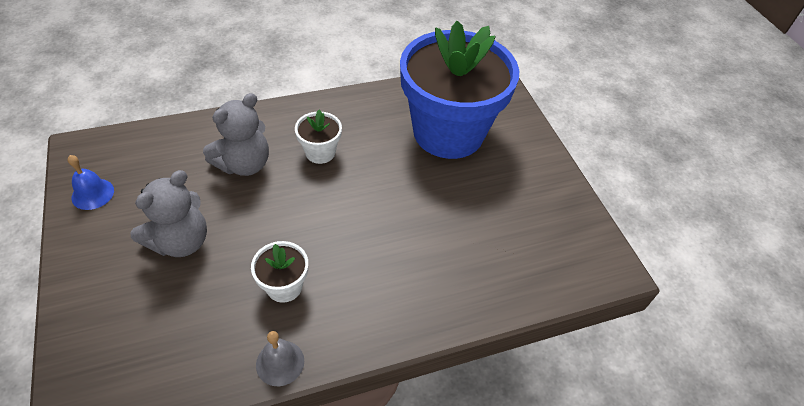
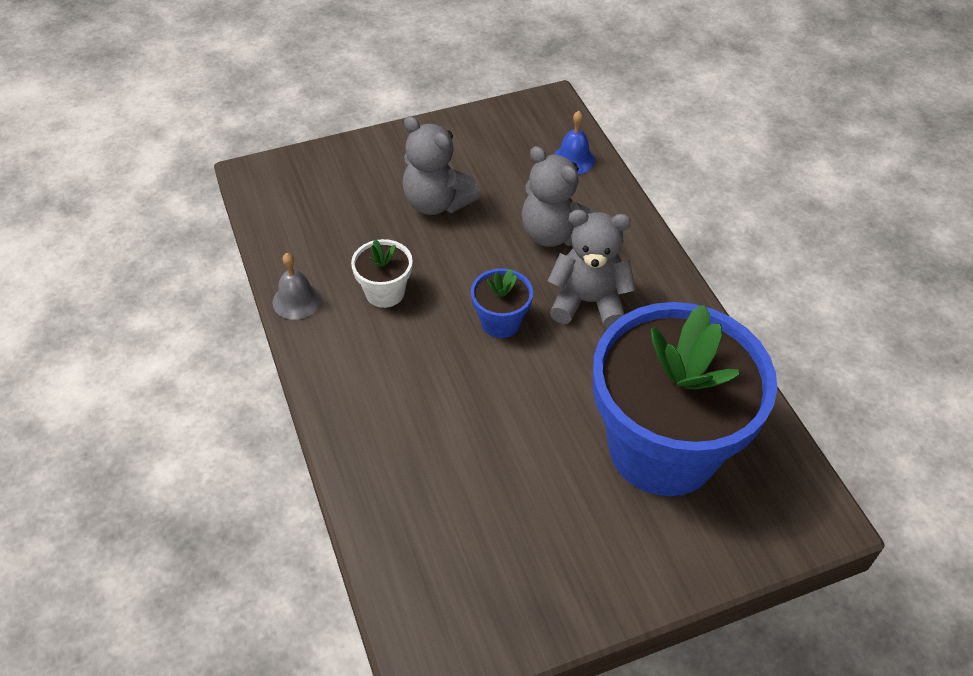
camera: 90 degrees right, 0 degrees up
(92, 194) = (490, 127): blue bell -> blue bell (573, 159)
(320, 152) = (588, 302): white flower pot -> grey teddy bear
(331, 206) = (500, 322): none -> blue flower pot

